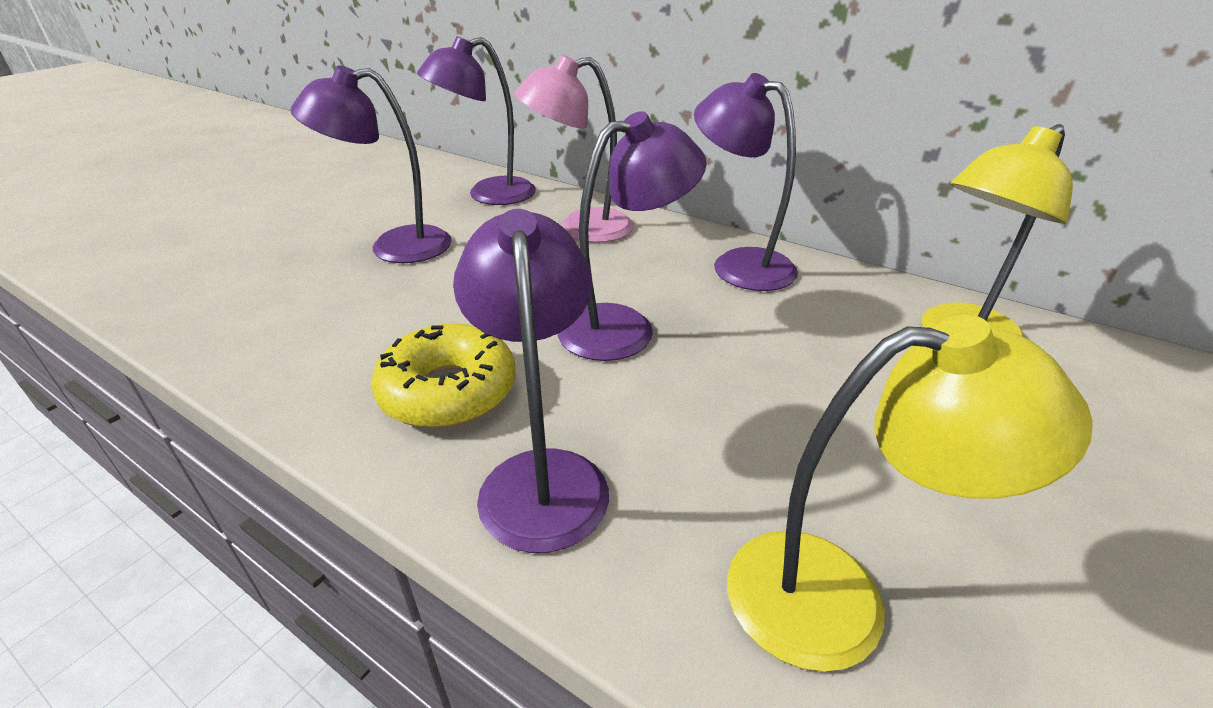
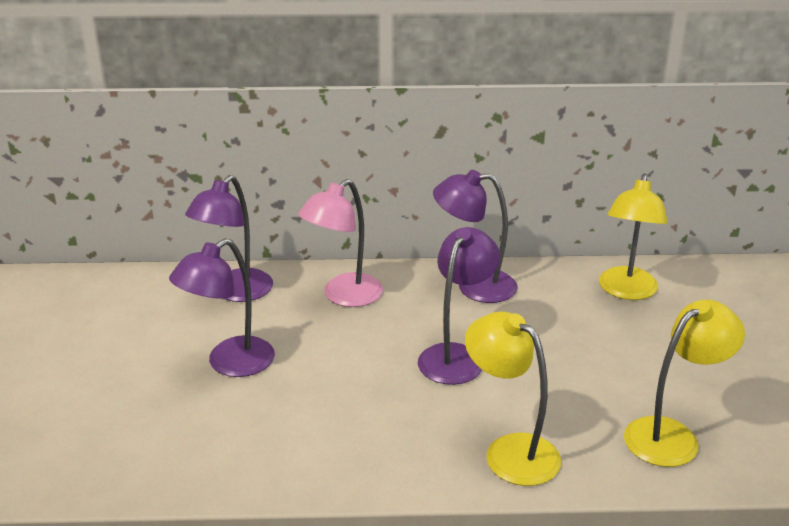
camera: 35 degrees left, 5 degrees down
(448, 391) = (409, 436): yellow donut -> none
(542, 475) = (510, 451): purple lamp -> yellow lamp

